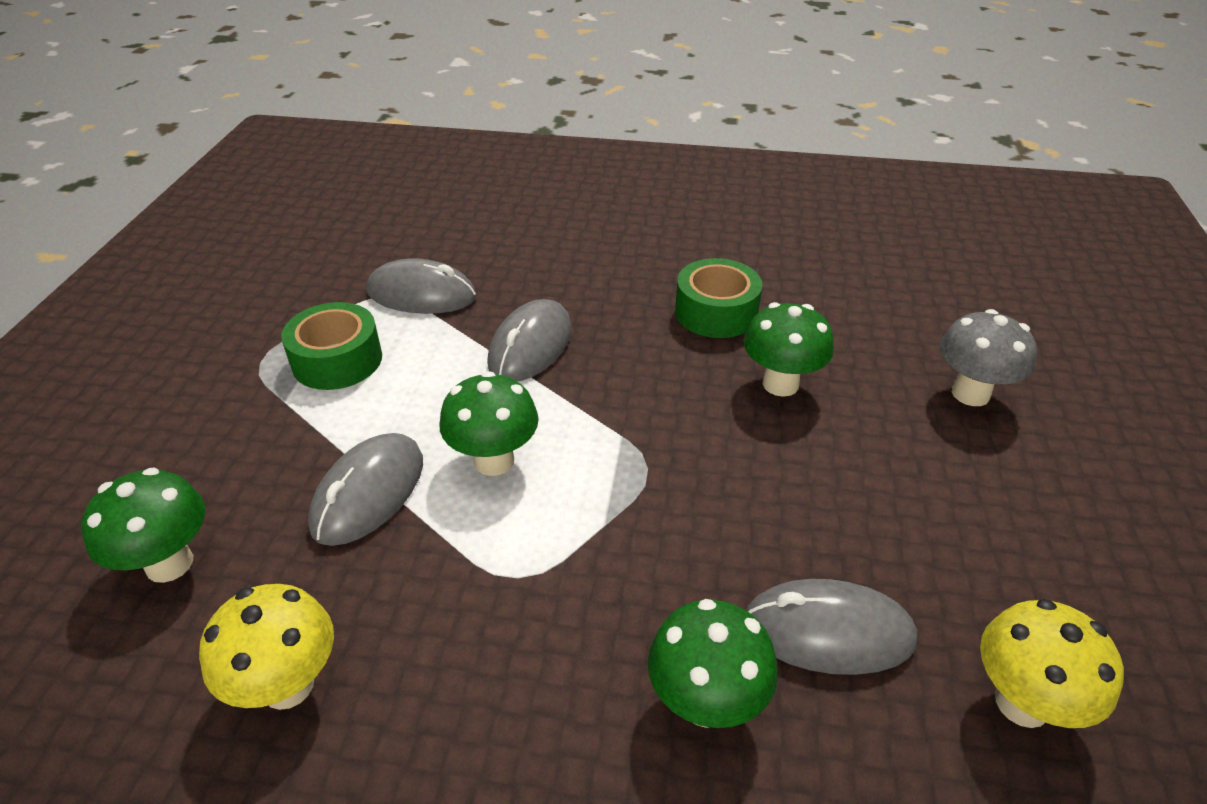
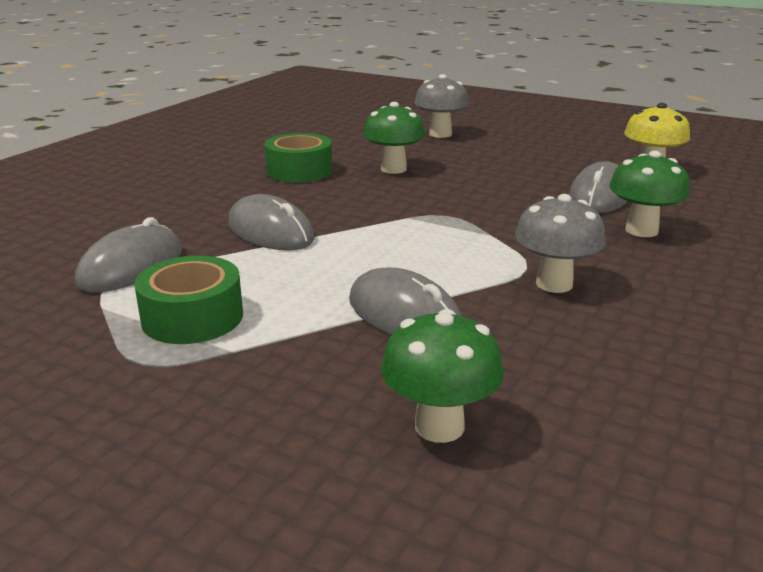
camera: 70 degrees left, 15 degrees down
(288, 685) = (605, 364): yellow mushroom -> none
(479, 611) = (554, 284): none -> grey mushroom
(494, 461) = (402, 261): green mushroom -> none

